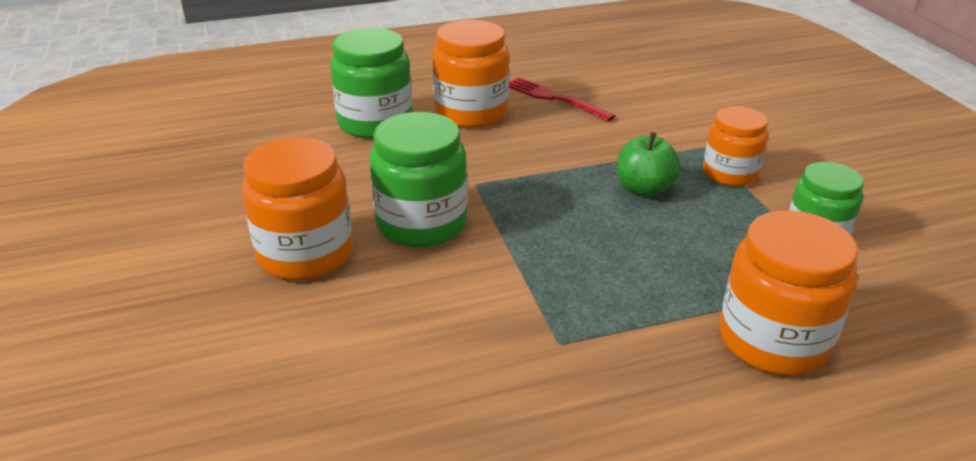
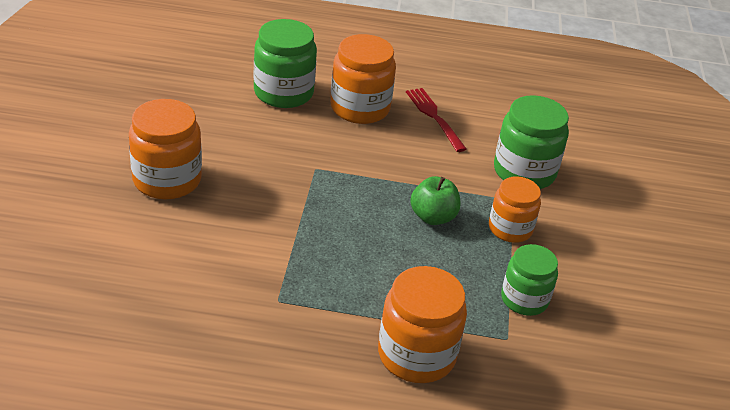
camera: 20 degrees right, 5 degrees up
(421, 224) = (255, 186): green jar -> green jar (524, 172)

